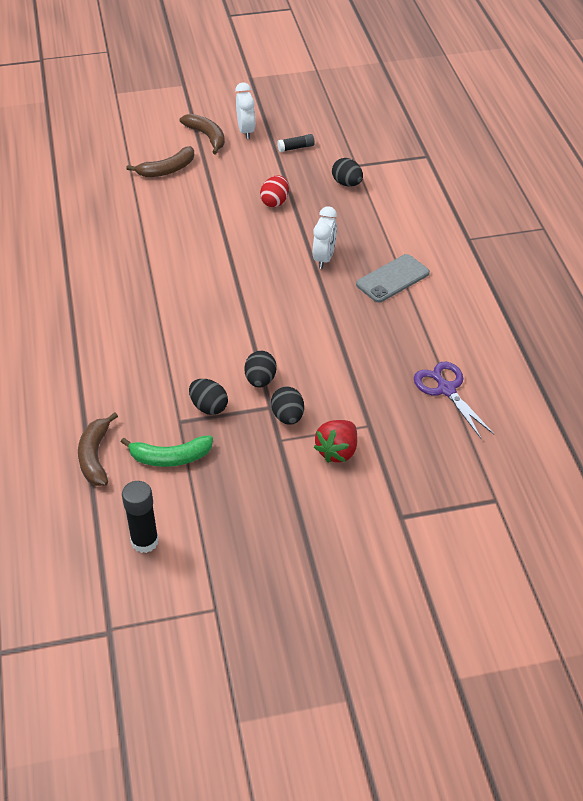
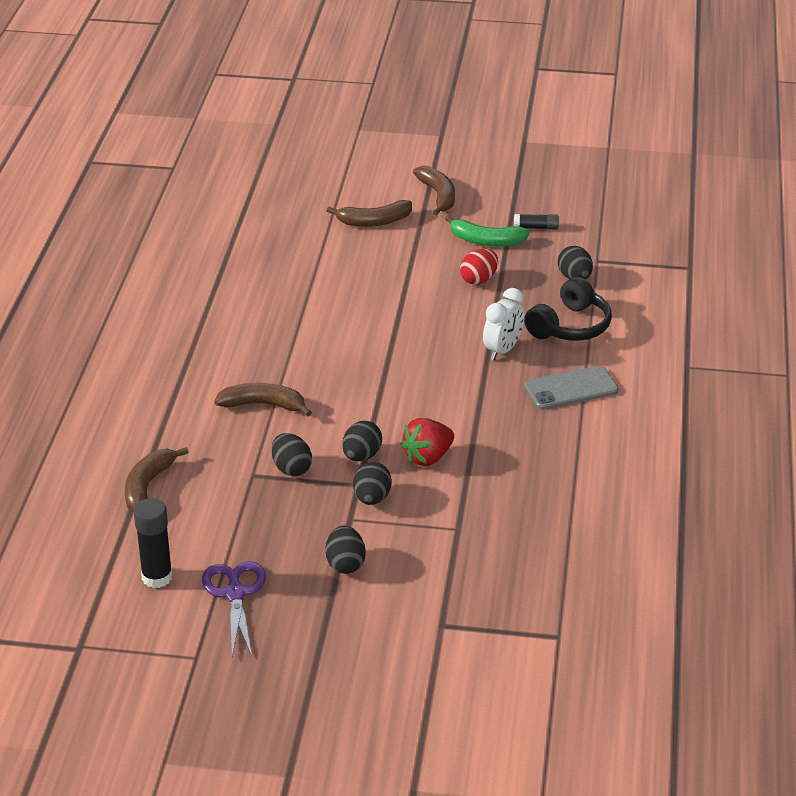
camera: 20 degrees right, 10 degrees down
(157, 354) = (263, 405): none -> brown banana
(170, 457) = (225, 506): green banana -> green banana (486, 241)
(246, 131) = (487, 198): white clock -> none
(296, 483) = (345, 564): none -> black egg
(337, 451) = (407, 545): red strawberry -> red strawberry (428, 457)
(364, 225) = (570, 326): none -> black headphones
(446, 389) = (567, 514): purple scissors -> purple scissors (235, 594)

